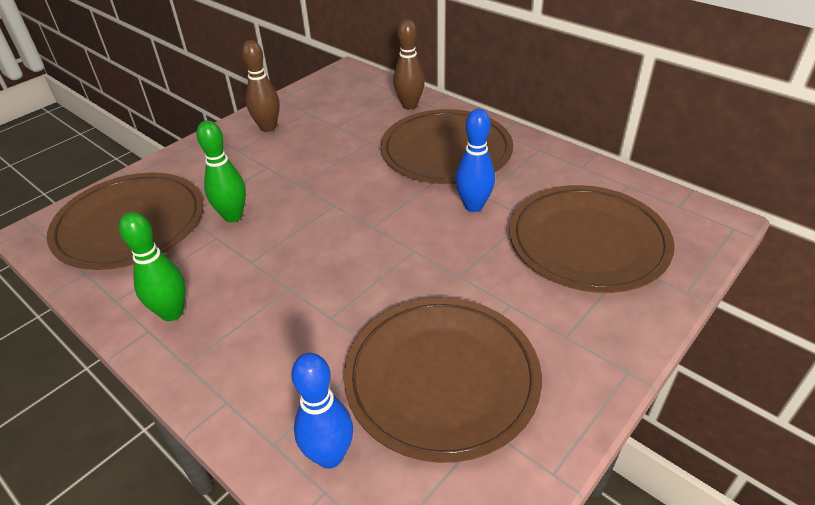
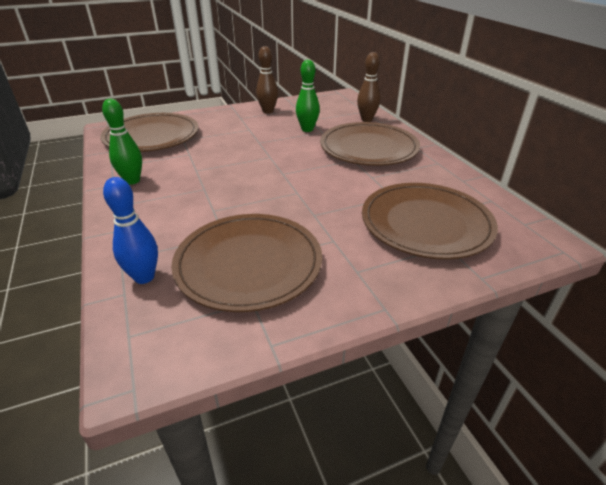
camera: 25 degrees right, 5 degrees down
(233, 216) = (207, 147): green bowling pin -> green bowling pin (307, 129)
(473, 206) = (359, 181): blue bowling pin -> none

